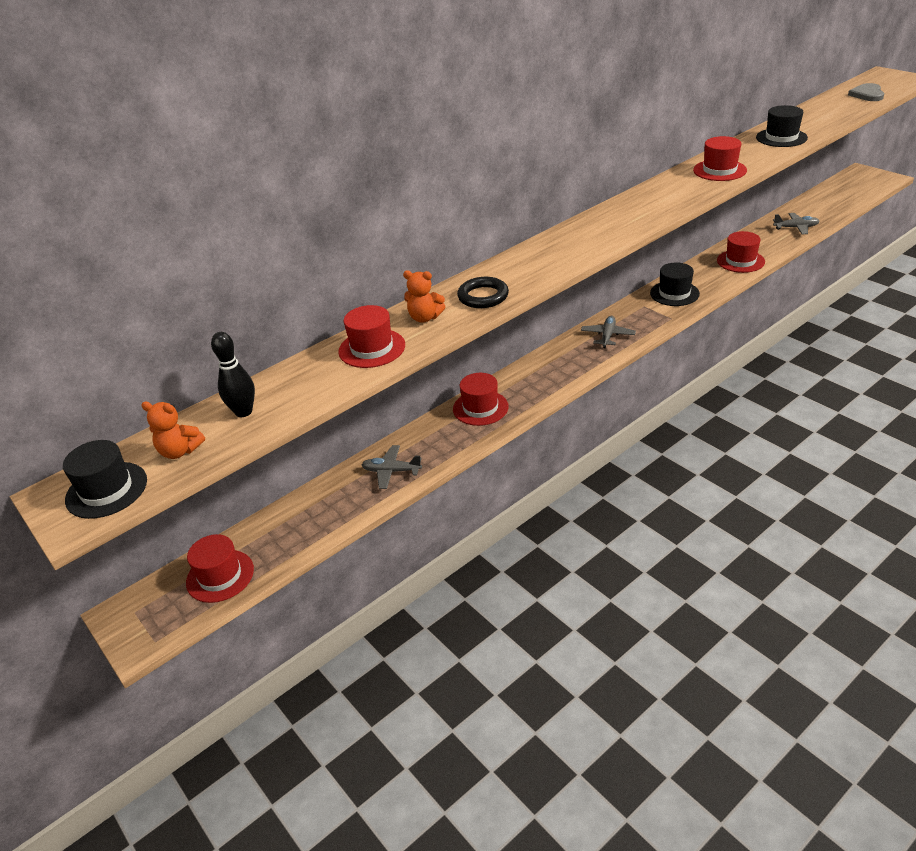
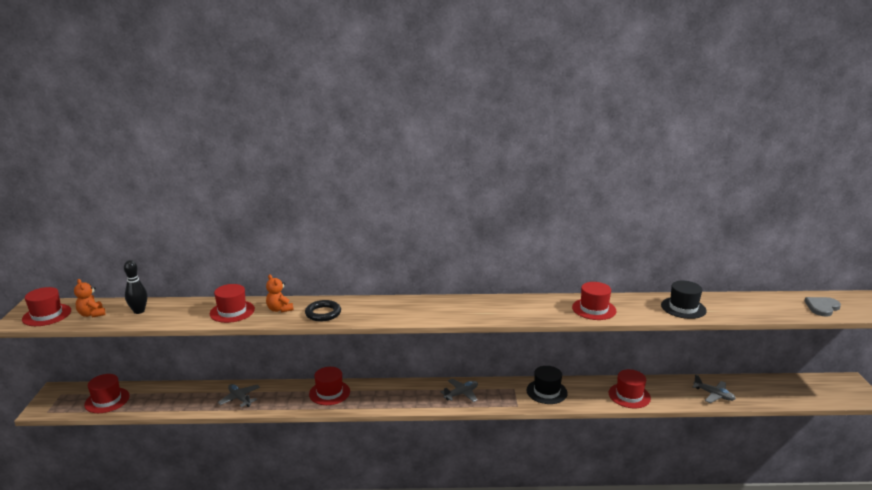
camera: 35 degrees right, 15 degrees down
(106, 490) = (47, 315): black hat -> red hat

